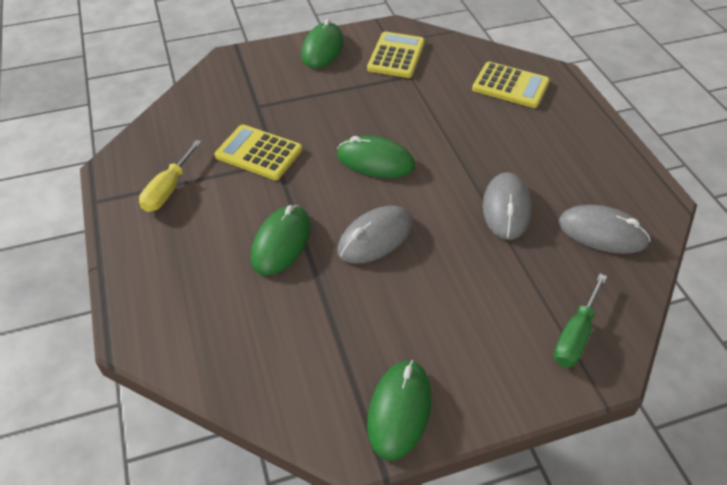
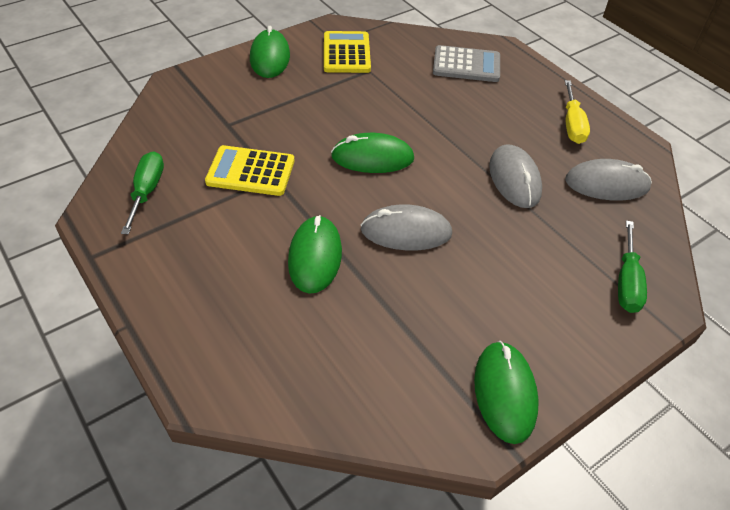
camera: 20 degrees left, 0 degrees up
(163, 154) = (147, 191): none -> green screwdriver
(168, 189) = (169, 227): yellow screwdriver -> yellow screwdriver (572, 125)
(375, 237) = (406, 232): grey mouse -> grey mouse turned 60 degrees clockwise
(510, 86) = (466, 65): yellow calculator -> grey calculator

